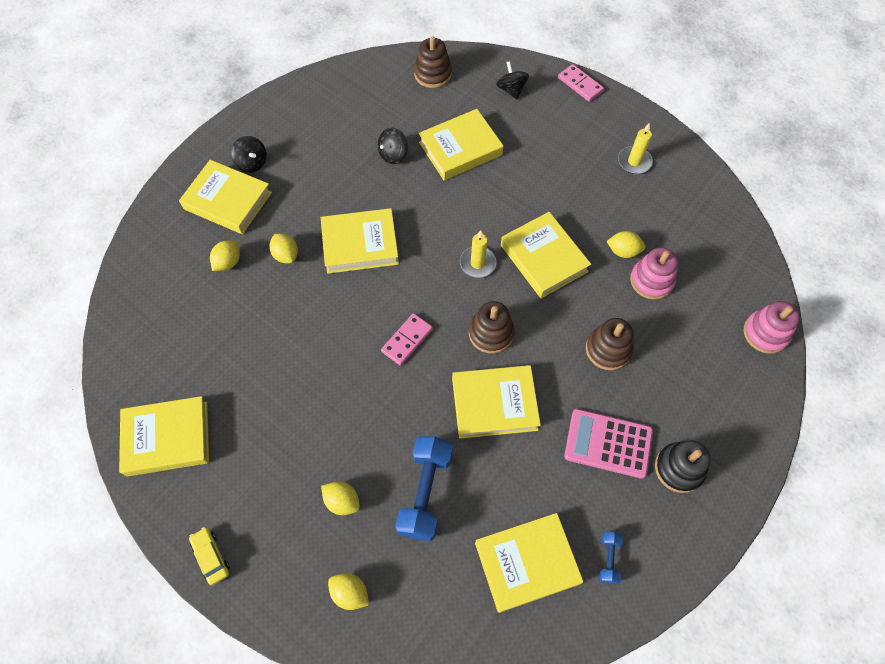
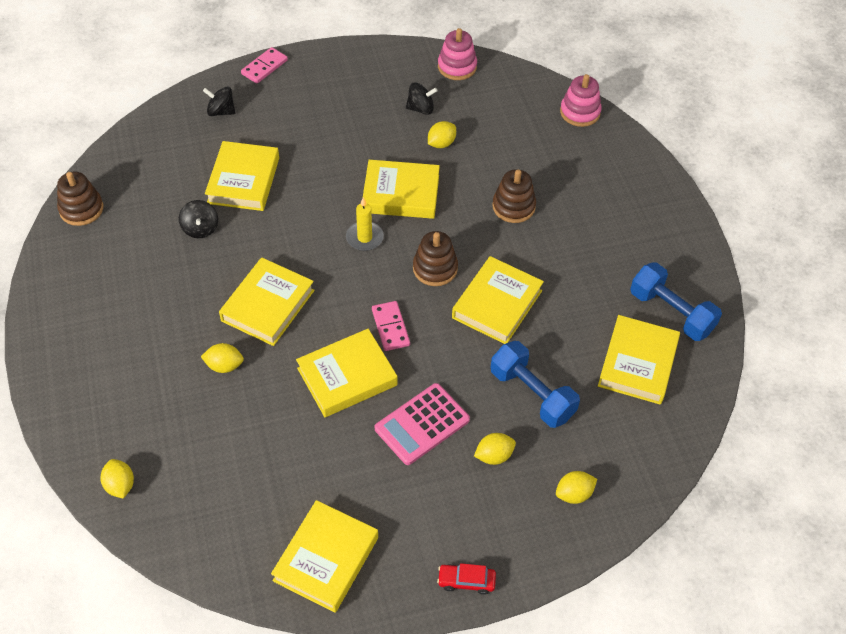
camera: 55 degrees left, 10 degrees down
(211, 557) = (466, 581): yellow car -> red car
(228, 201) = (119, 379): yellow book -> yellow book (347, 377)
(228, 262) = (187, 415): yellow lemon -> yellow lemon (120, 485)
(252, 163) = (96, 337): black spinning top -> black spinning top (421, 108)
(433, 74) = (145, 151): brown stacking toy -> brown stacking toy (81, 209)
(580, 84) = (264, 67): pink domino -> pink domino turned 45 degrees counterclockwise
(608, 443) = (587, 256): pink calculator -> pink calculator (422, 424)
(608, 559) = (671, 312): blue dumbbell -> blue dumbbell, size x2.08
(634, 161) = (370, 84): yellow candle -> none
(651, 280) = (481, 144): pink stacking toy -> pink stacking toy (457, 67)
(679, 468) = (638, 228): black stacking toy -> none

